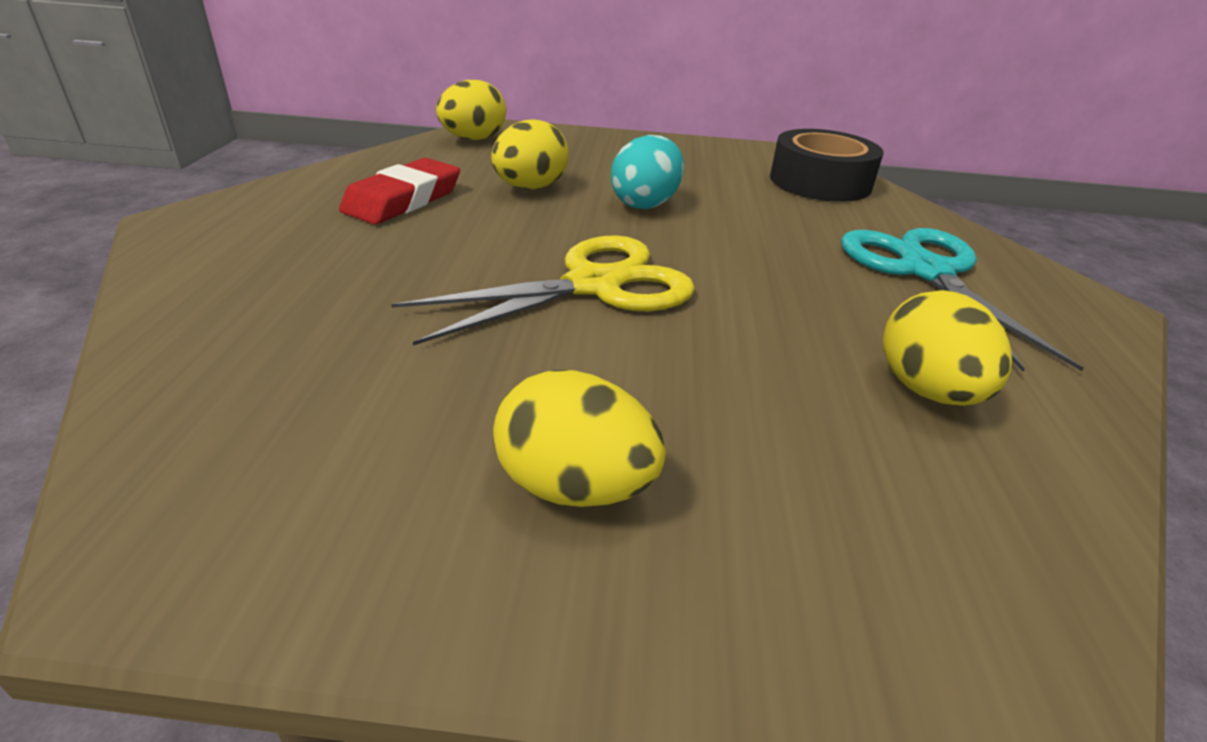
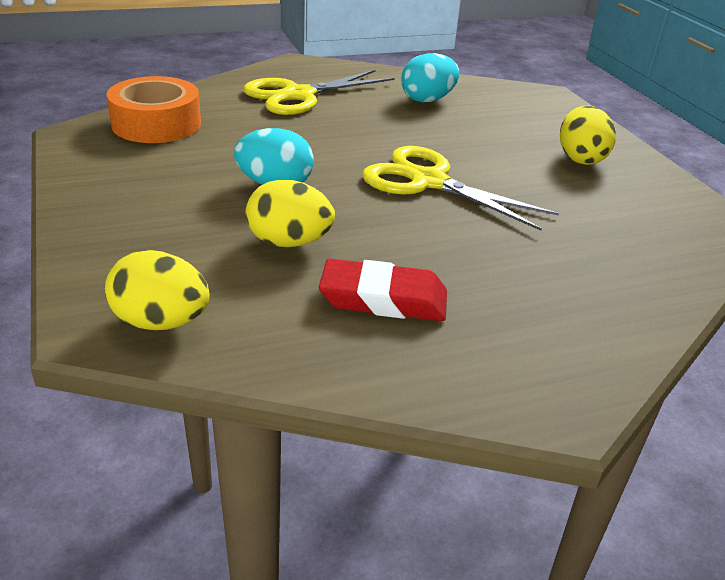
camera: 115 degrees left, 0 degrees up
(820, 182) = (156, 124): black tape -> orange tape
(925, 271) = (299, 95): turquoise scissors -> yellow scissors
(927, 390) = (427, 100): yellow egg -> turquoise egg

